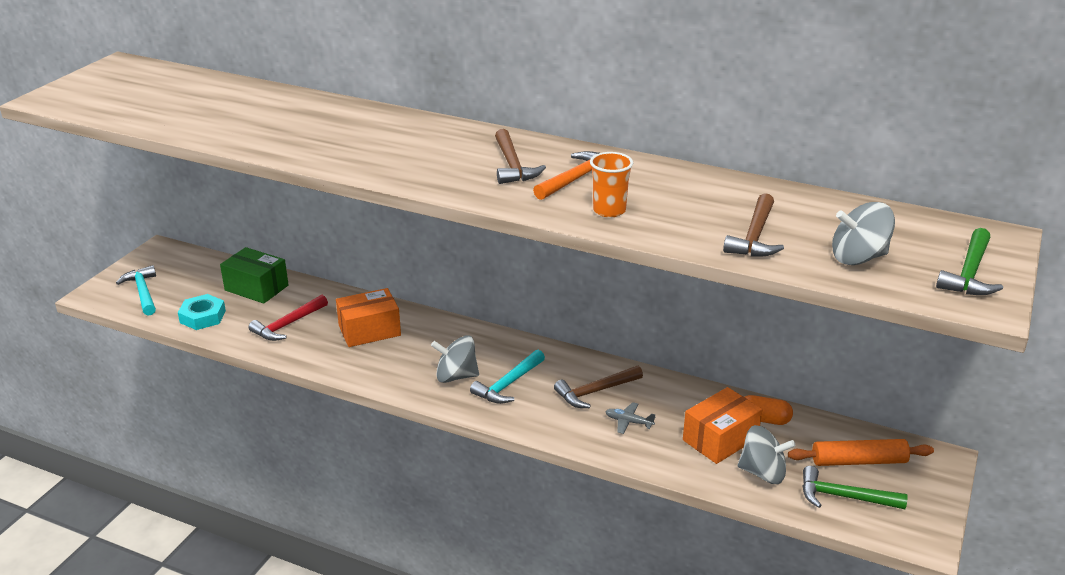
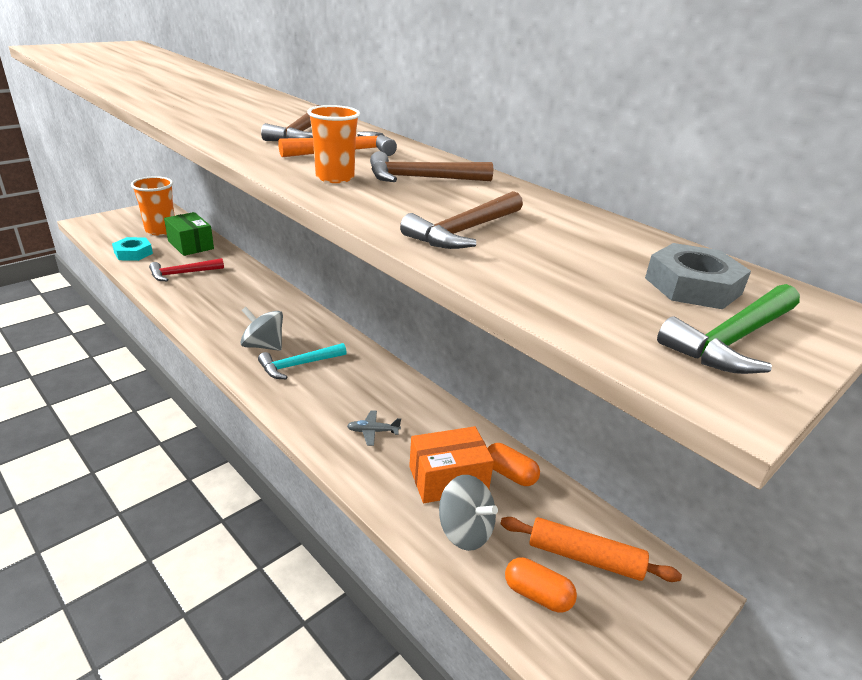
camera: 20 degrees right, 0 degrees up
(143, 292) = (116, 228): turquoise hammer -> none
(199, 279) = (160, 230): none -> orange cup
(369, 330) = (235, 293): orange box -> none
(595, 392) = (367, 395): brown hammer -> brown hammer (421, 178)
(628, 422) = (373, 431): grey plane -> grey plane turned 45 degrees counterclockwise
(843, 497) = (537, 595): green hammer -> orange capsule
(858, 258) = (575, 281): grey spinning top -> none
(923, 240) = (692, 286): none -> grey nut

